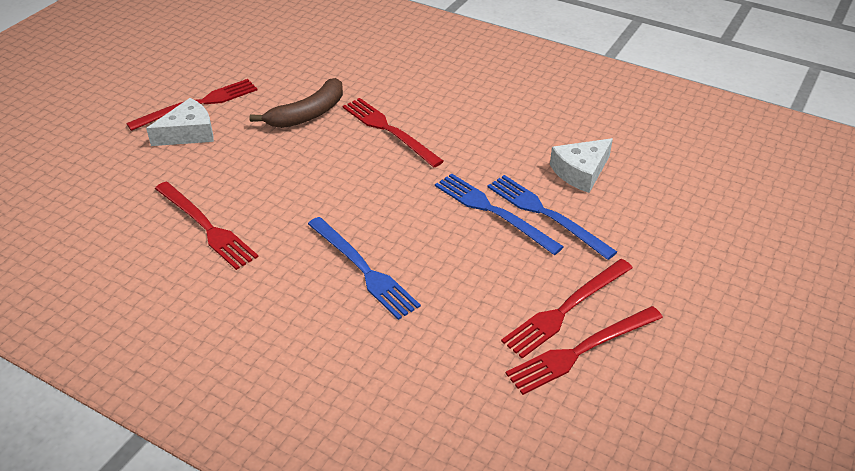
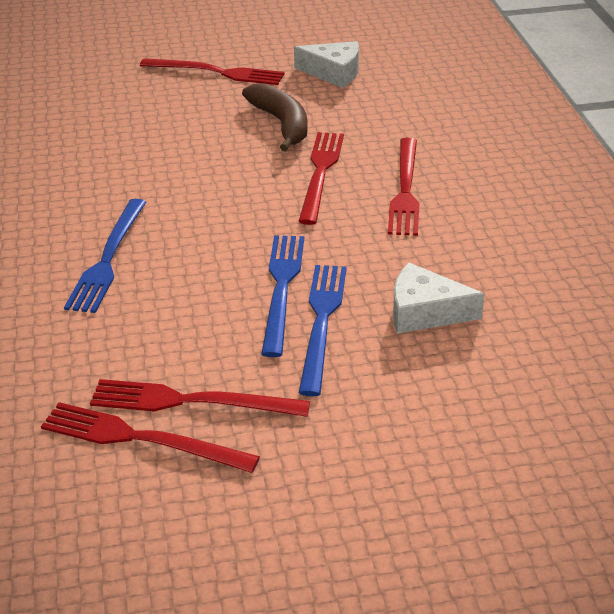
camera: 50 degrees right, 5 degrees down
(188, 133) = (173, 89): white cheese -> white cheese (334, 73)
(206, 227) = (68, 160): red fork -> red fork (405, 190)
(308, 114) = (281, 124): brown banana -> brown banana turned 120 degrees counterclockwise

